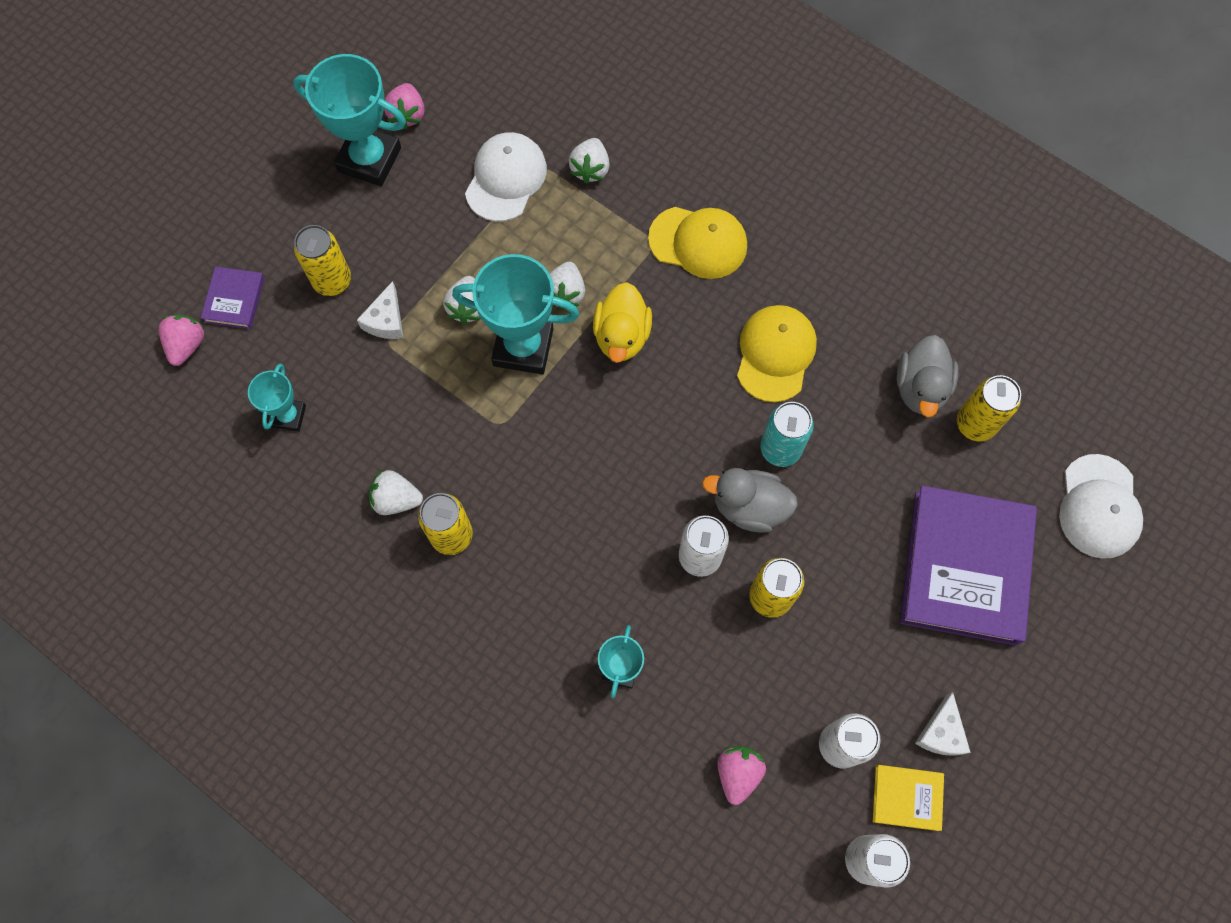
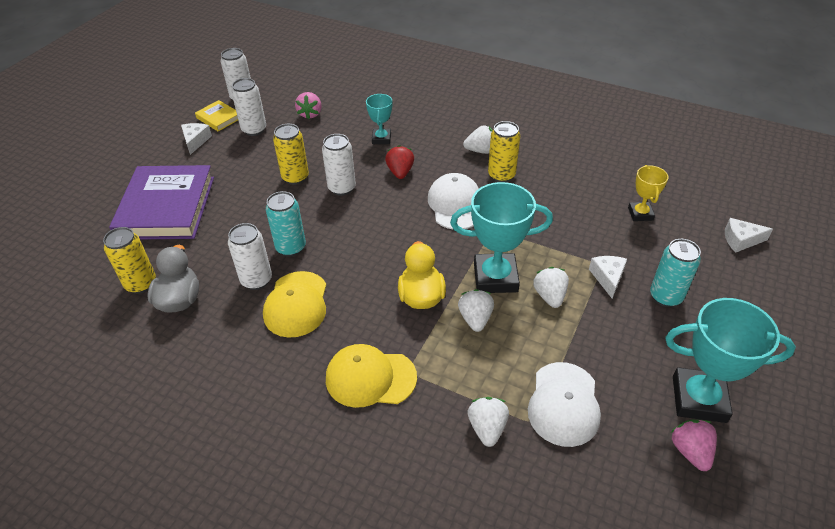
camera: 170 degrees right, 25 degrees down
(187, 345) = (741, 240): pink strawberry -> white cheese
(234, 300) = (730, 272): purple book -> none
(289, 416) = (640, 214): turquoise trophy -> yellow trophy
(332, 281) = (665, 296): yellow can -> turquoise can
(396, 499) = (544, 186): white strawberry -> white strawberry (480, 151)
(604, 575) = (400, 172): none -> red strawberry
(749, 507) = (311, 215): grey duck -> none
(825, 401) = (256, 280): none -> white can
(906, 797) = (219, 118): yellow book -> yellow book turned 45 degrees clockwise
(1099, 507) = (61, 250): white cap -> white cap (455, 204)

